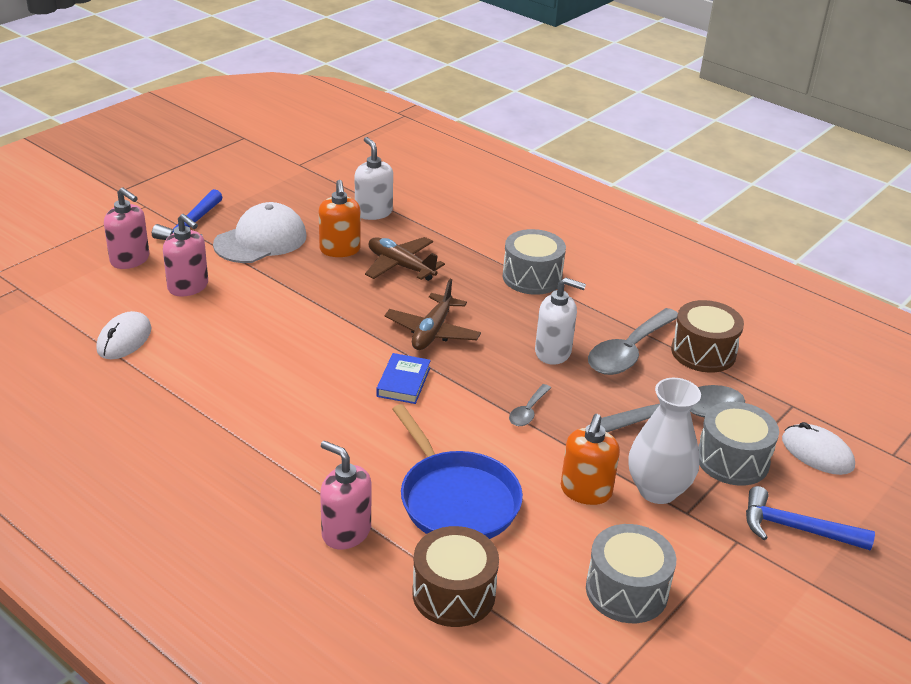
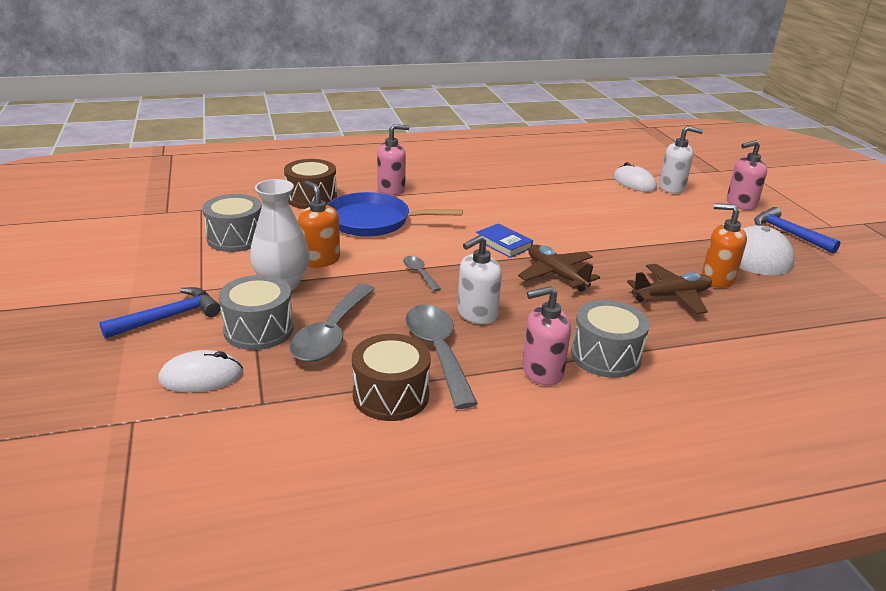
camera: 125 degrees right, 5 degrees down
(188, 287) = (689, 212): pink soap dispenser -> pink soap dispenser (542, 371)
(373, 212) = (788, 317): white soap dispenser -> white soap dispenser (672, 188)

